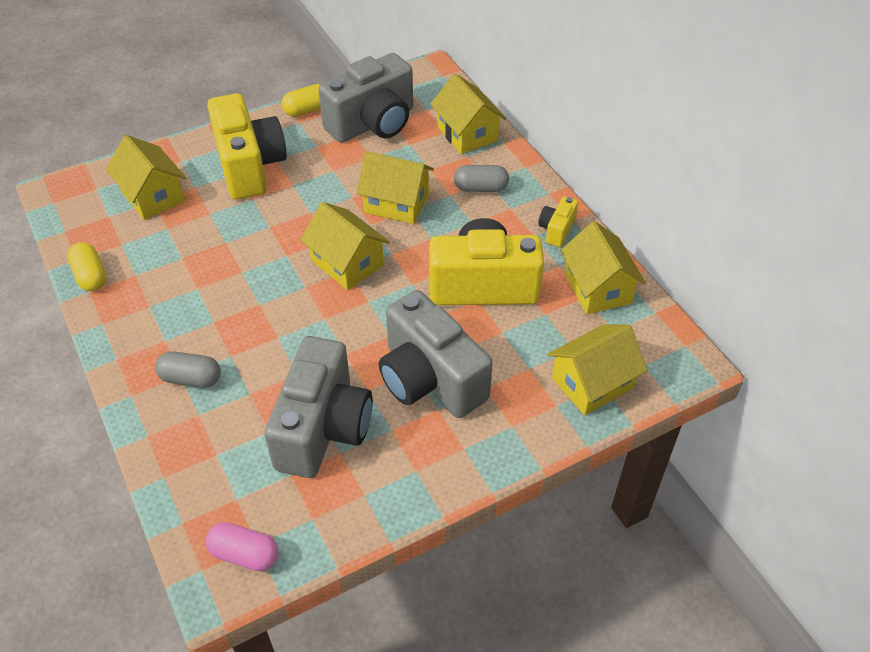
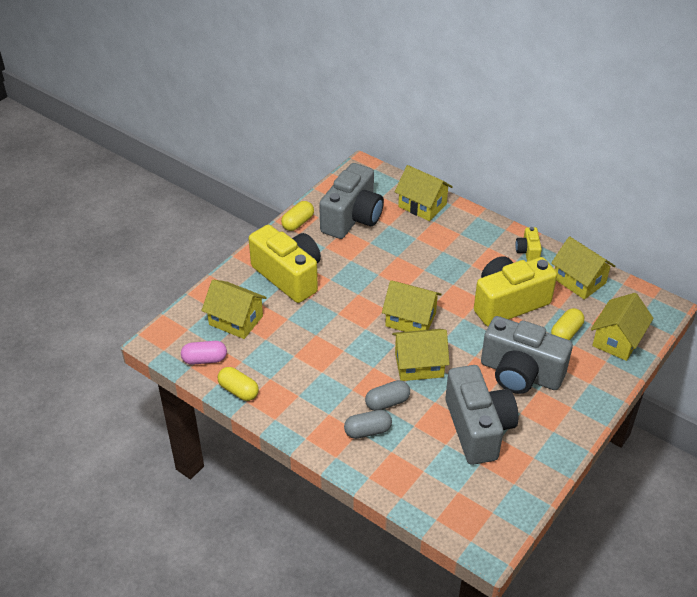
camera: 25 degrees left, 5 degrees down
(244, 554) = (490, 521): pink capsule -> pink capsule (204, 359)
(396, 203) = (412, 268): yellow house -> yellow house (419, 365)
(480, 188) = (459, 240): grey capsule -> grey capsule (387, 402)
(529, 348) = (566, 332): none -> yellow capsule

